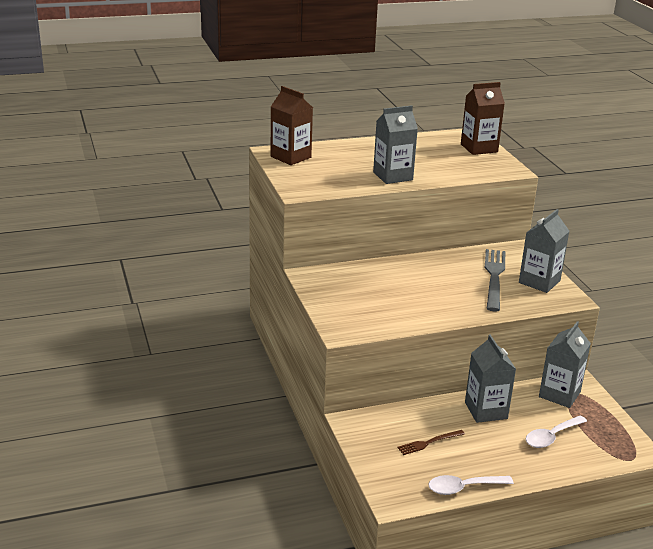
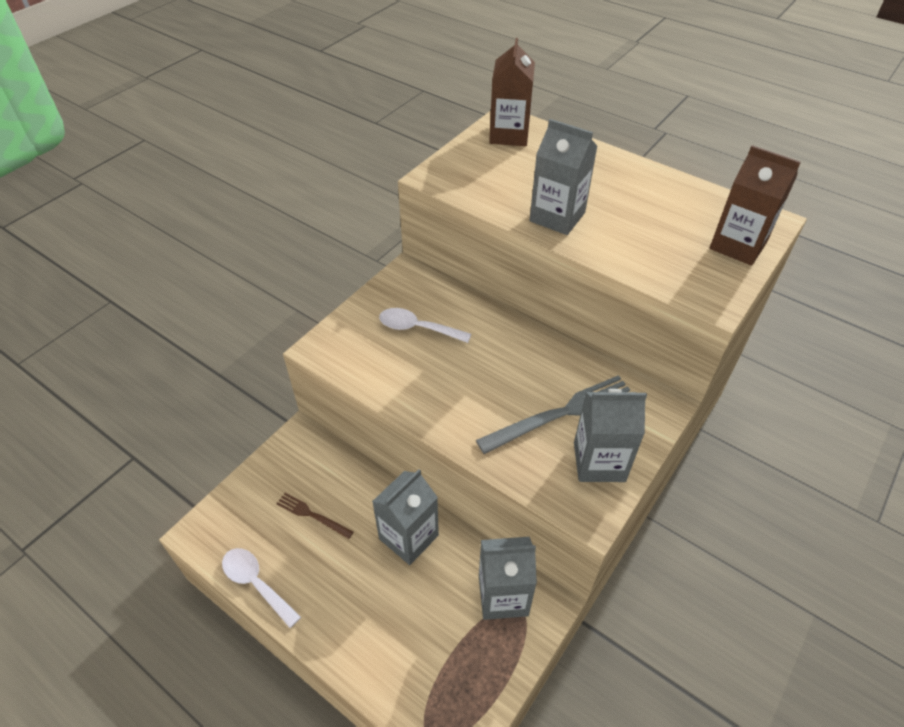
camera: 55 degrees right, 20 degrees up
(551, 437) = (409, 626): white spoon -> white spoon (417, 328)

